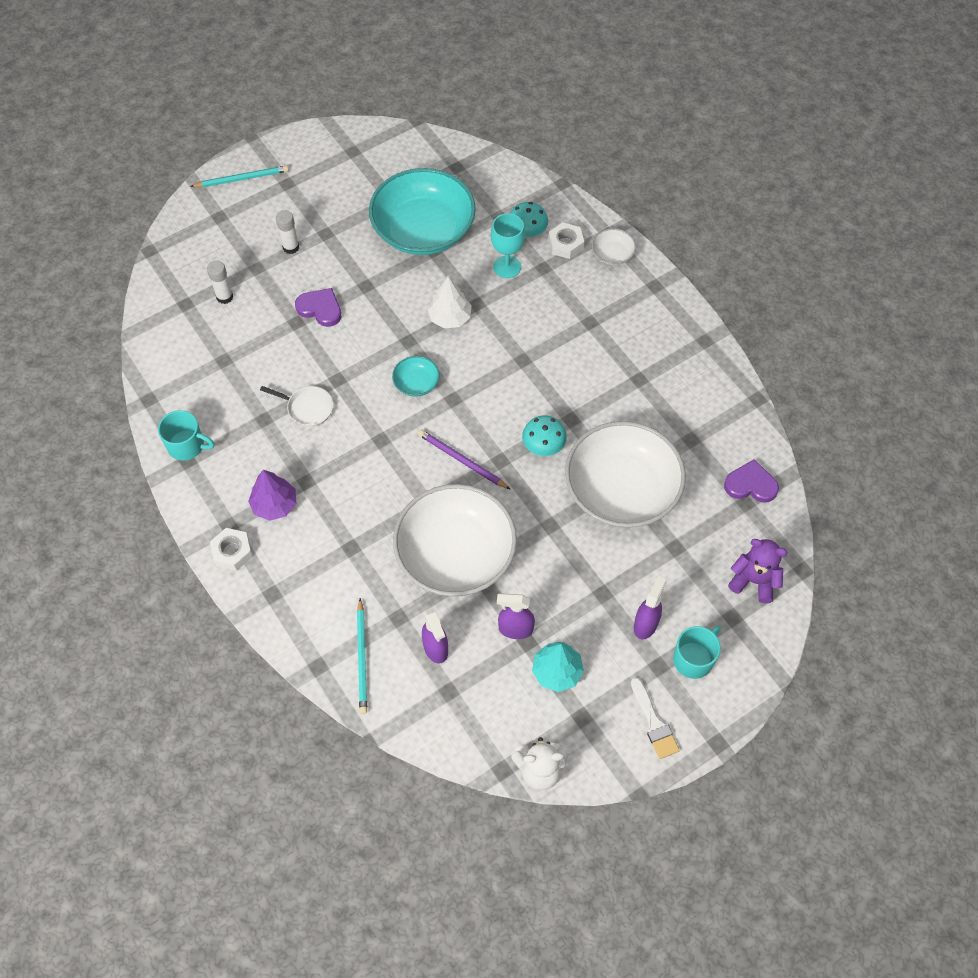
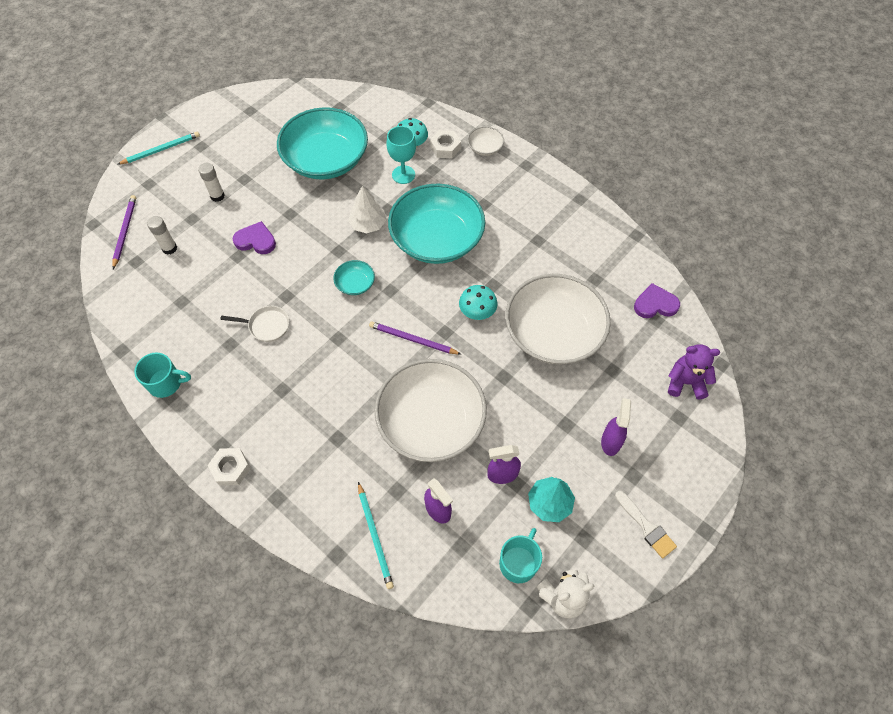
camera: 15 degrees left, 0 degrees up
(181, 267) = (125, 231): none -> purple pencil
(274, 505) = (259, 417): purple tree -> none
(523, 352) = (437, 239): none -> turquoise bowl
(694, 659) = (660, 461): turquoise mug -> turquoise mug (518, 562)

